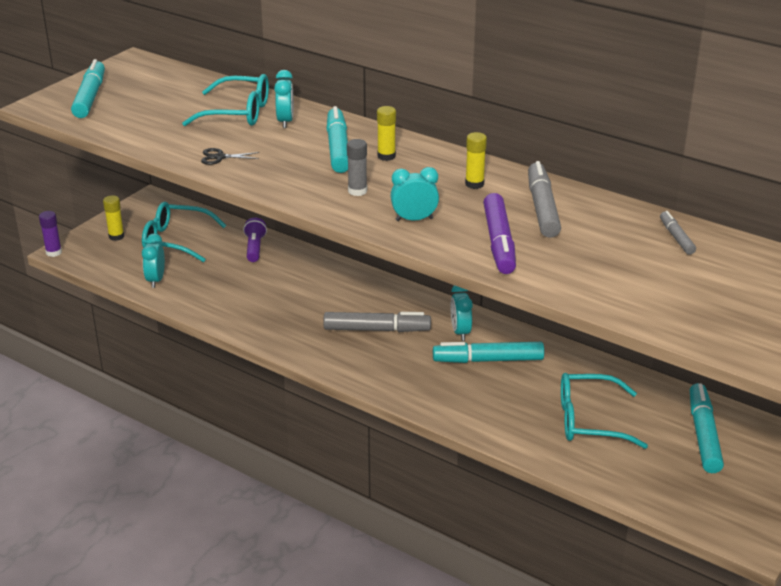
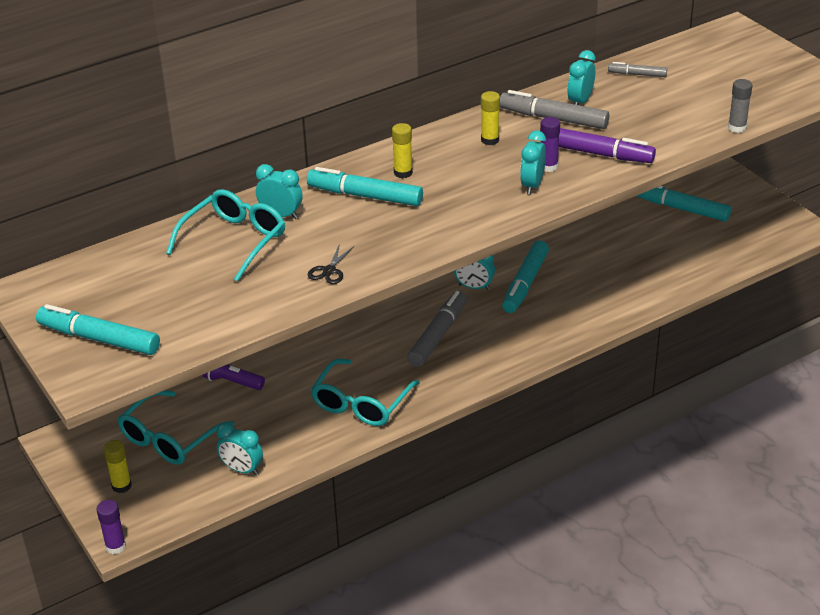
camera: 65 degrees left, 5 degrees up
(357, 191) = (460, 203): grey glue stick -> grey glue stick (737, 128)
(453, 221) = (548, 166): none -> purple glue stick
(588, 216) = (580, 101): none -> turquoise clock
(589, 420) = (636, 256): turquoise glasses -> turquoise glasses (361, 403)

